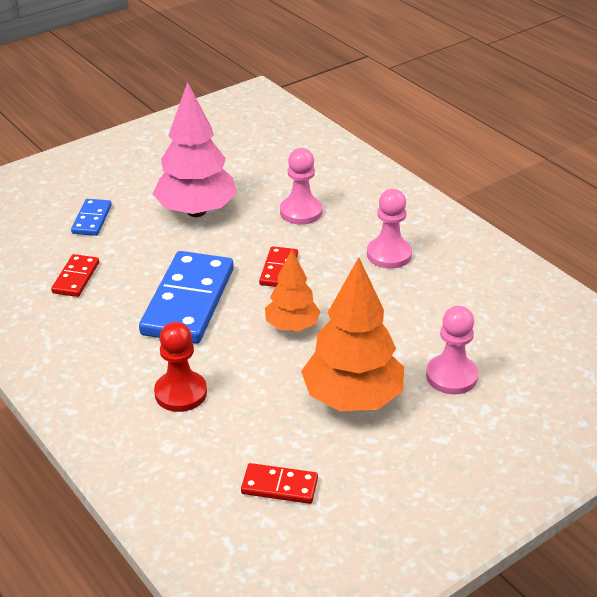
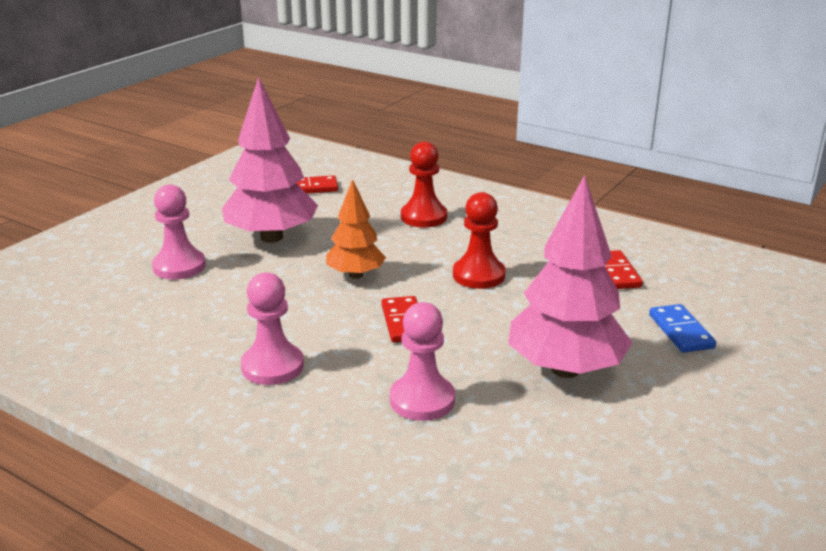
camera: 160 degrees right, 10 degrees down
(188, 301) = (478, 275): blue domino -> red pawn
(352, 399) = (271, 237): orange tree -> pink tree

